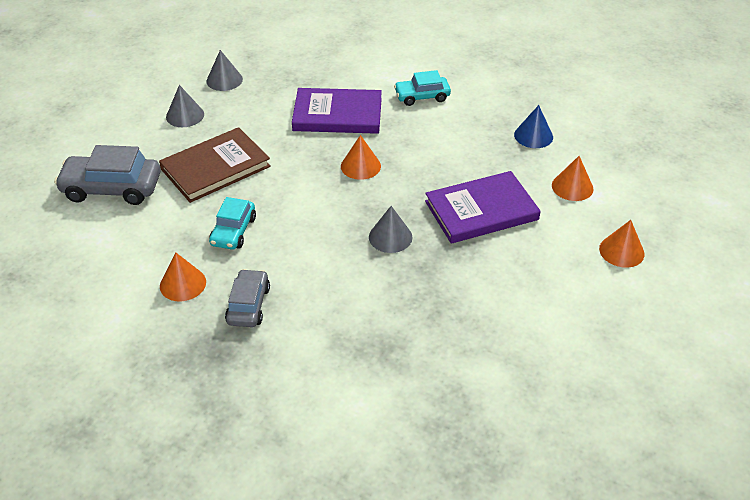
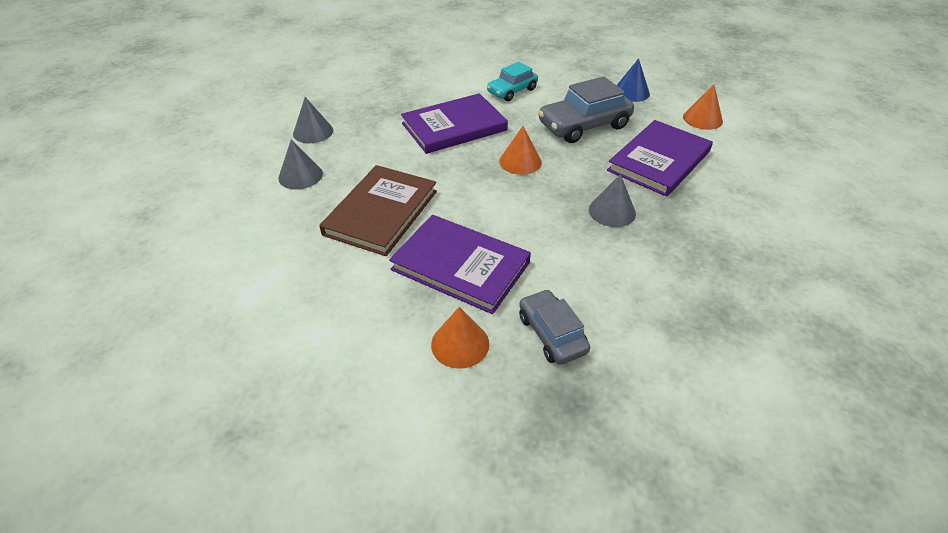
camera: 30 degrees left, 0 degrees up
(112, 188) = (281, 276): grey car -> grey car (584, 125)
(233, 231) = (460, 266): turquoise car -> purple book
(621, 251) = (792, 152): orange cone -> none

